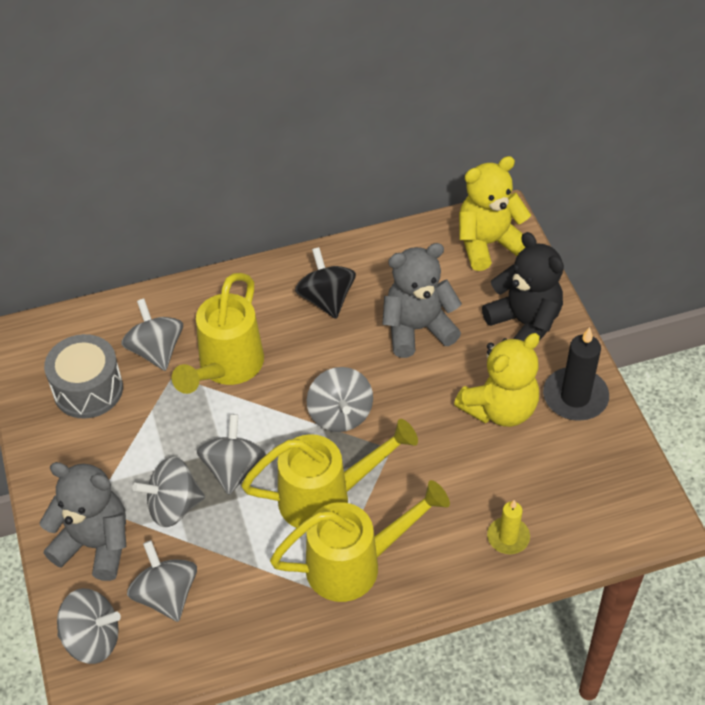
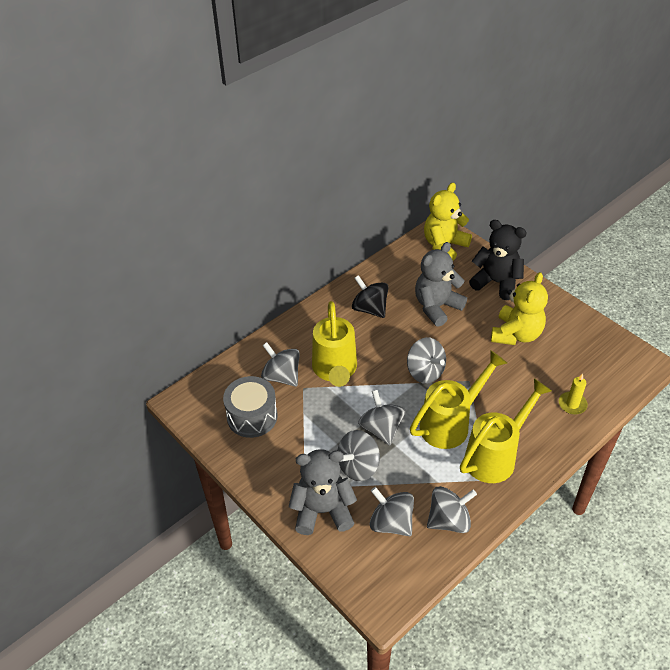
camera: 25 degrees left, 5 degrees down
(92, 639) = (361, 571): grey spinning top -> grey spinning top (449, 520)
(575, 397) = (553, 313): black candle -> none

